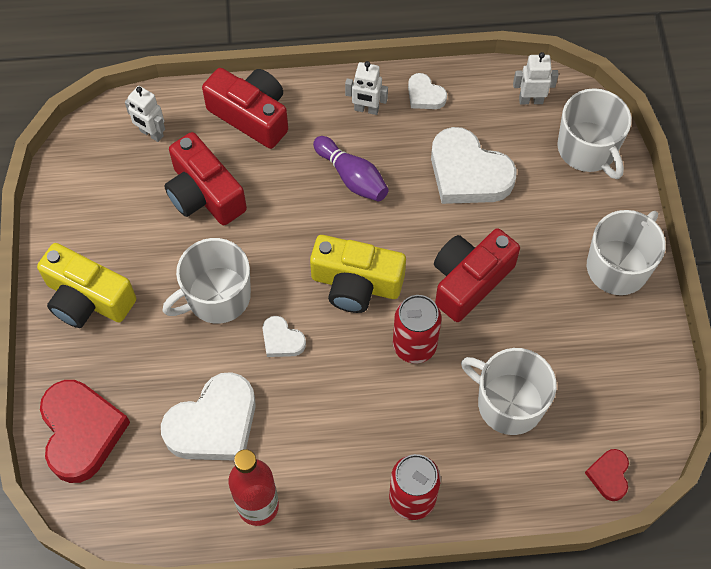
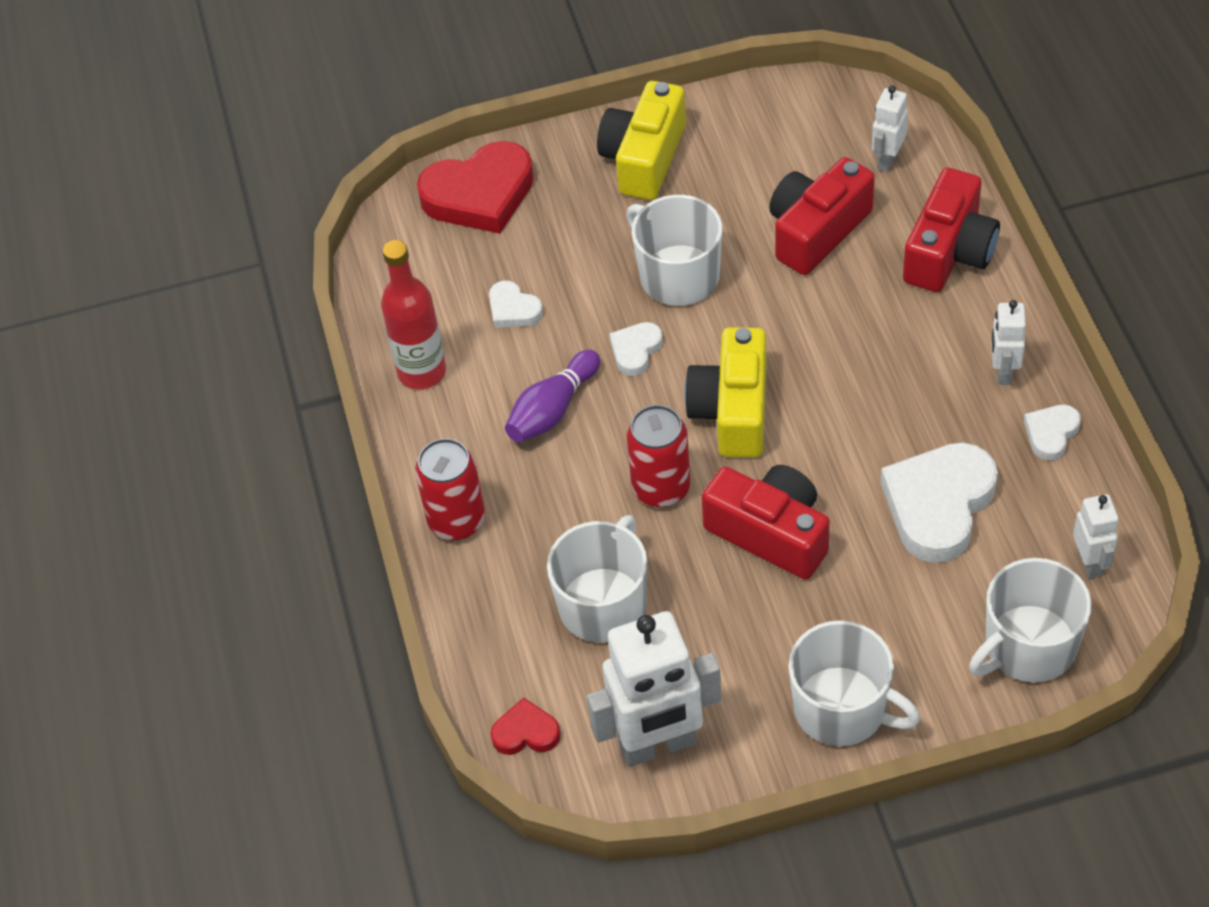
camera: 85 degrees right, 10 degrees down
(214, 424) = (513, 309): white heart -> white heart, size x0.49
(352, 177) = (890, 376): purple bowling pin -> purple bowling pin (552, 409)
(631, 387) = (658, 745): none -> white robot

